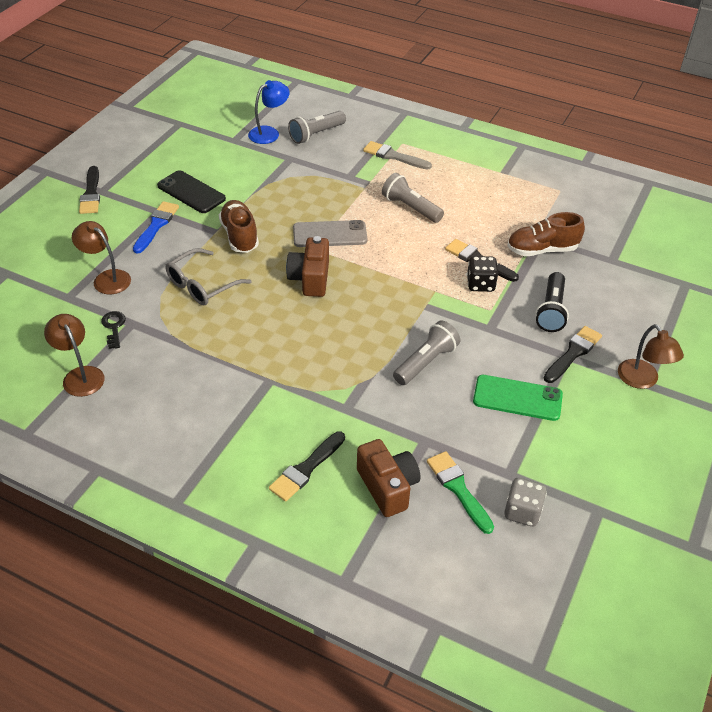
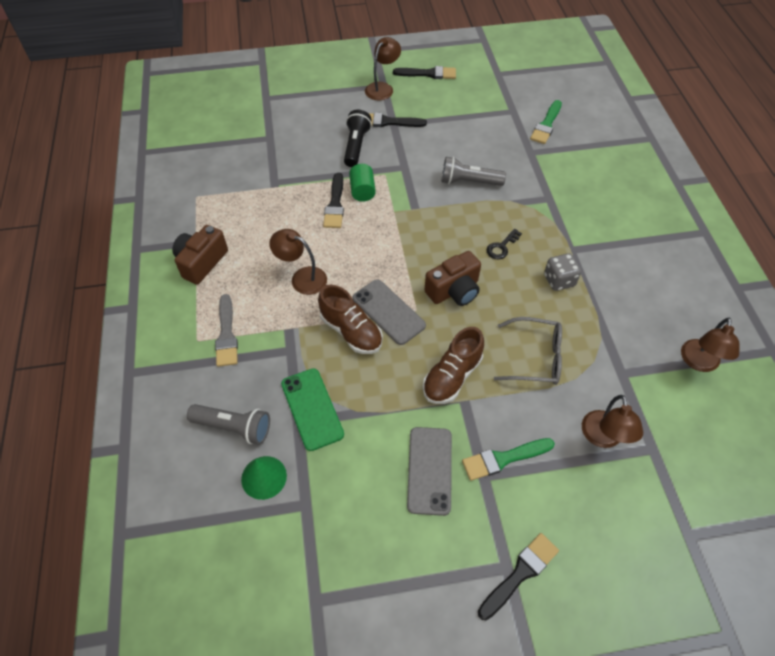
camera: 125 degrees left, 10 degrees up
(114, 327) = (639, 382): black key -> black key (501, 247)
(156, 225) = (503, 459): blue brush -> green brush
(191, 192) = (429, 470): black phone -> grey phone
(269, 133) = (264, 477): blue lamp -> green cone
(306, 469) = (611, 190): black brush -> black brush (428, 74)
(387, 487) = (579, 151): brown camera -> brown camera (201, 262)
(410, 208) = (302, 278): grey flashlight -> brown lamp
(480, 284) = (362, 191): black dice -> green cylinder
(517, 398) = (453, 130): green phone -> green phone (312, 409)
(522, 512) = (531, 97): grey dice -> grey dice (559, 280)
(542, 250) = (289, 176): brown shoe -> brown shoe (351, 331)
(551, 311) = (356, 146): black flashlight -> black flashlight turned 60 degrees counterclockwise

